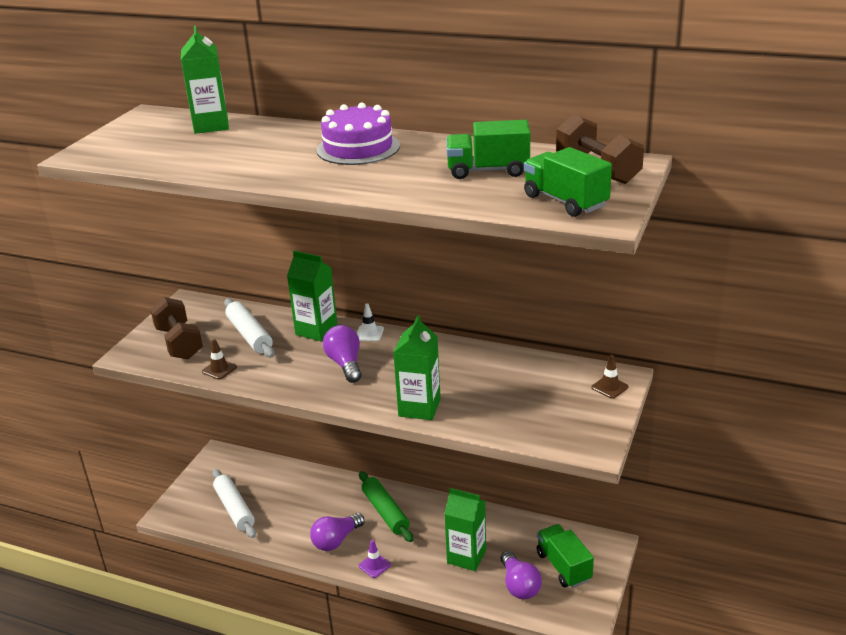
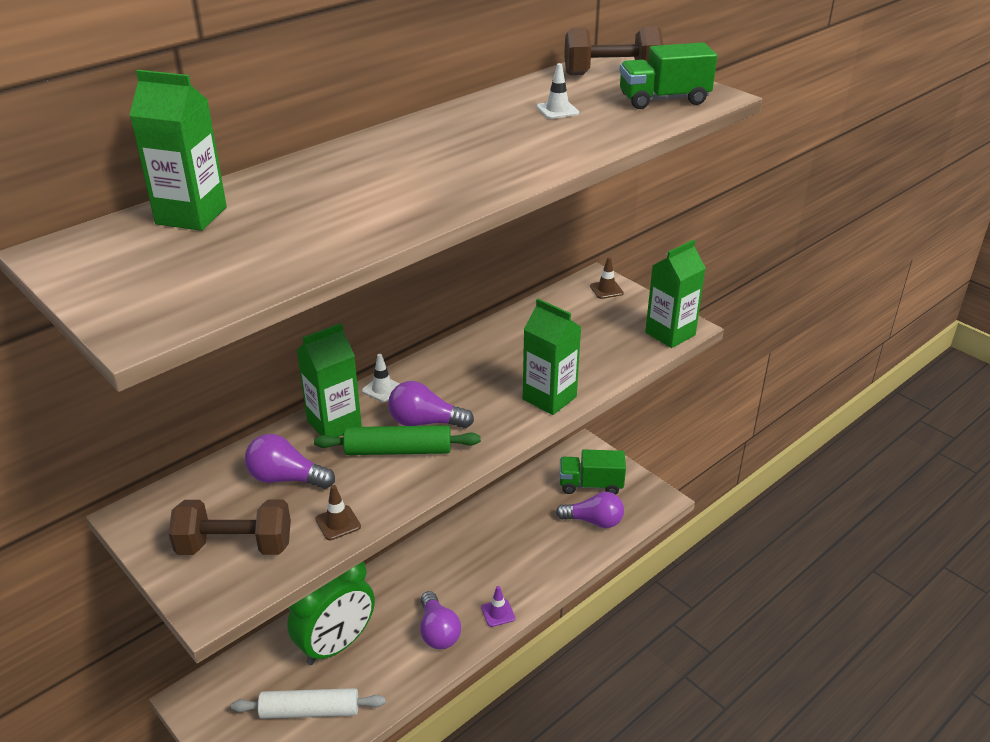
camera: 65 degrees left, 5 degrees up
(250, 335) = (286, 478): white rolling pin -> purple light bulb
(294, 496) = (336, 645): none -> green clock
(358, 148) = (410, 150): purple cake -> none
(385, 512) = (427, 576): green rolling pin -> green rolling pin (398, 450)
(466, 557) = (535, 541): green carton -> green carton (670, 334)
(488, 171) = (557, 110): green truck -> white traffic cone

